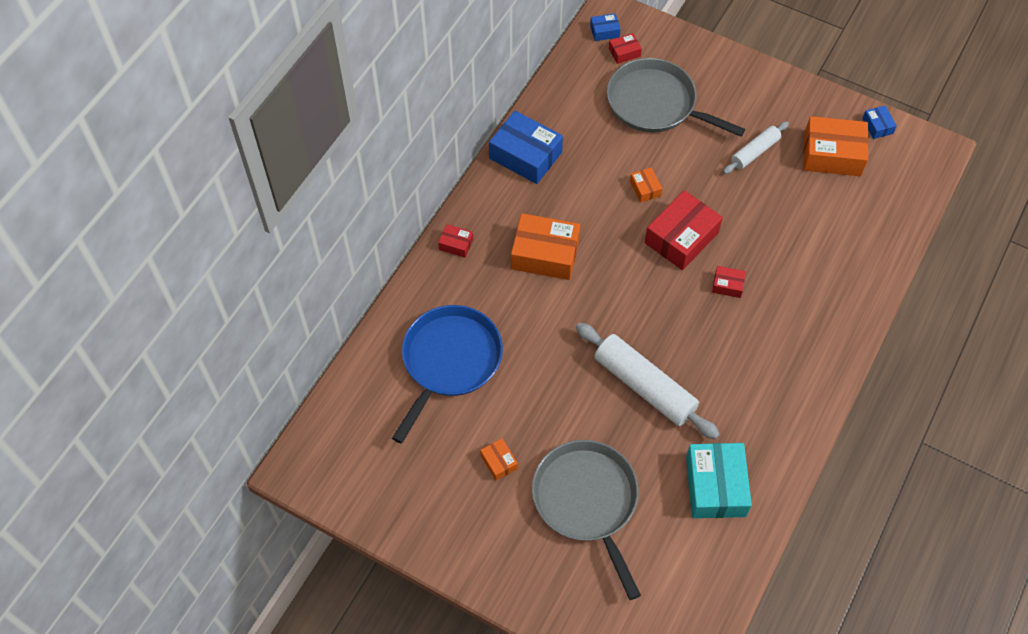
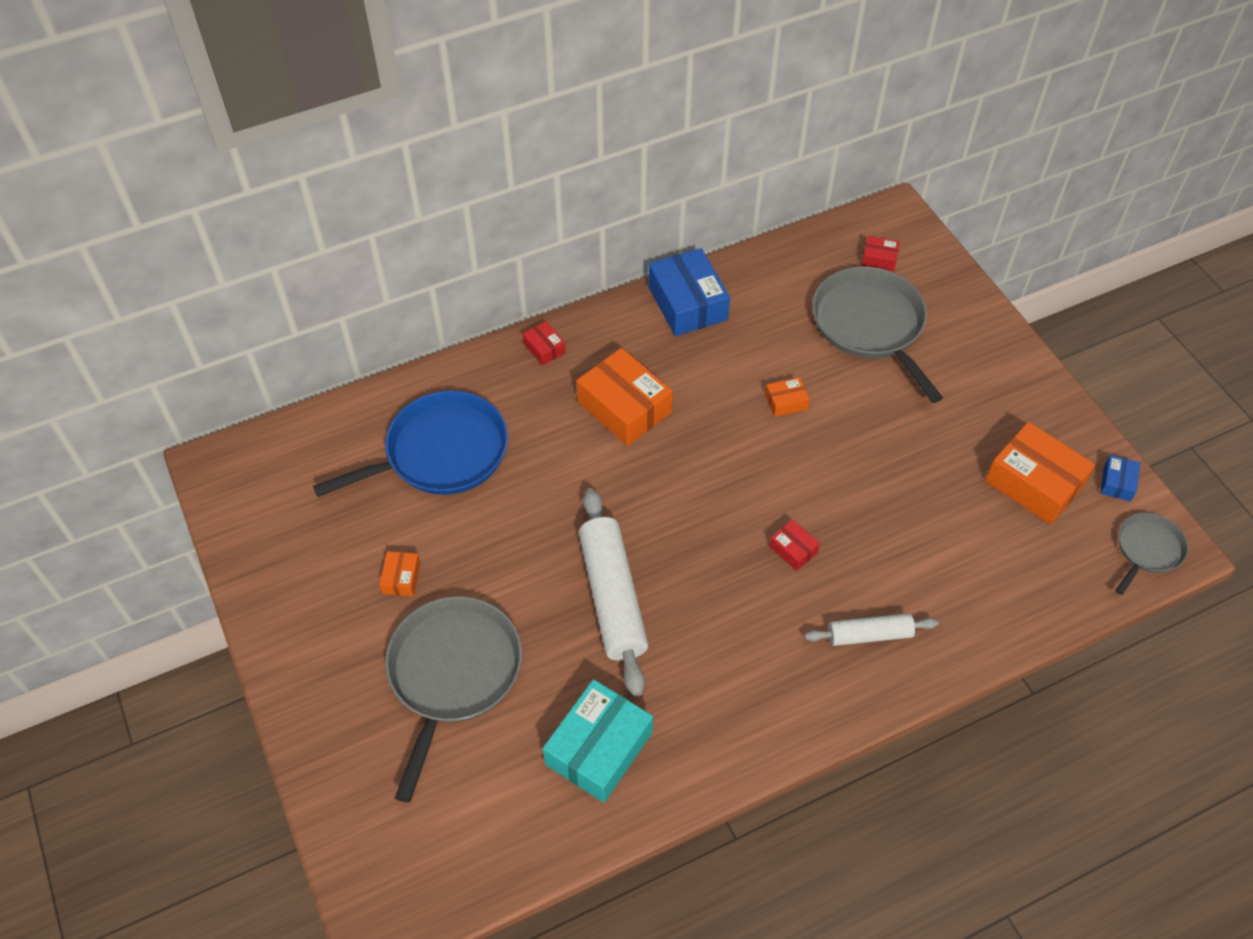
camera: 35 degrees right, 5 degrees down
(604, 31) = (875, 228): blue box -> none
(645, 188) = (786, 402): orange box -> orange box turned 60 degrees clockwise
(681, 238) = (783, 472): red box -> none
(754, 152) = (942, 431): white rolling pin -> white rolling pin (869, 634)
(924, 159) = (1147, 550): none -> grey pan

